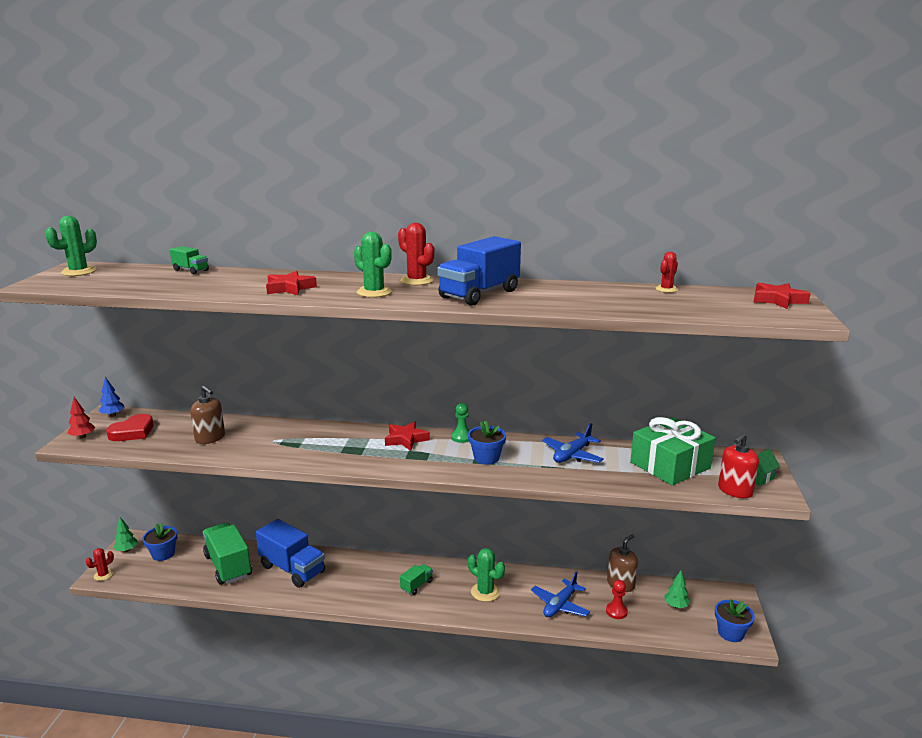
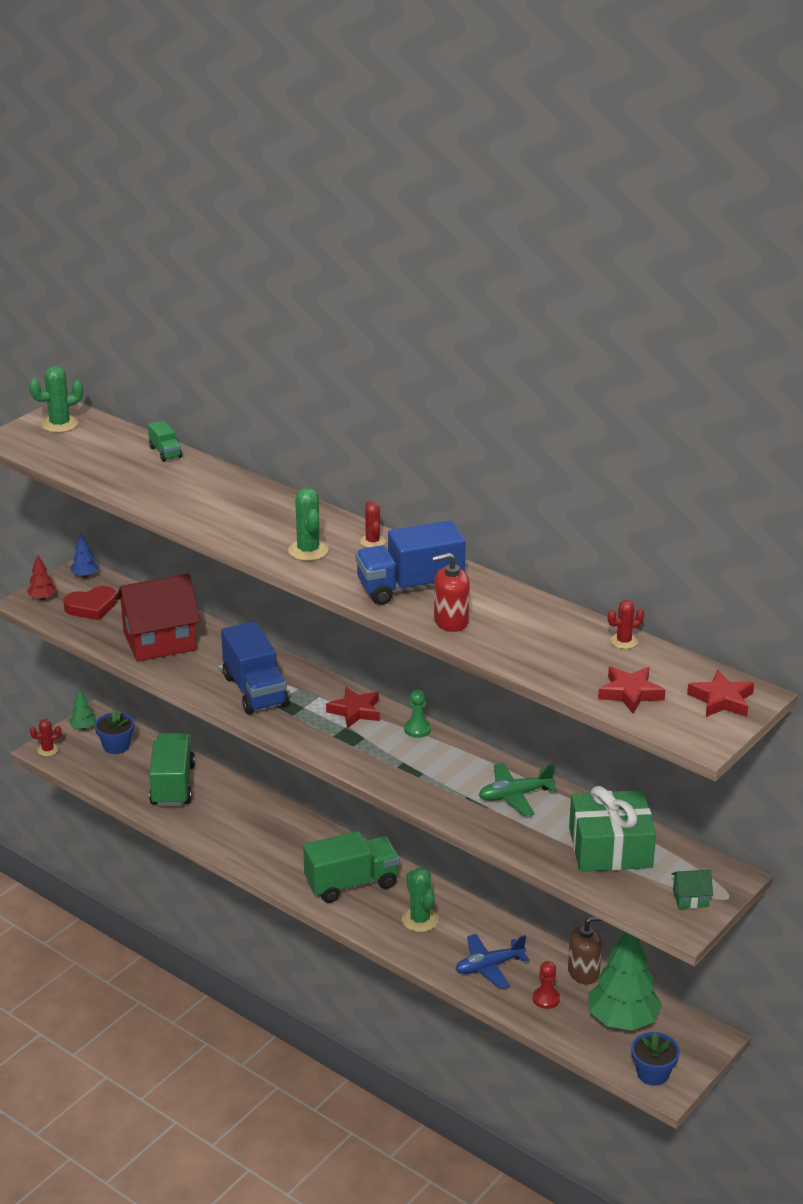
camera: 30 degrees right, 10 degrees up
(210, 438) = (160, 641): brown soap dispenser -> red house
(289, 288) = (233, 517): red star -> red star (630, 693)
(292, 569) = (235, 814): blue truck -> blue truck (255, 690)
(416, 281) = (372, 541): red cactus -> red cactus, size x0.64
(416, 585) = (351, 883): green truck -> green truck, size x2.10
(486, 458) = (417, 766): blue flower pot -> none
(572, 455) = (515, 795): blue plane -> green plane
(676, 606) = (622, 1021): green tree -> green tree, size x2.24
(735, 490) = (642, 903): red soap dispenser -> red soap dispenser (451, 621)

